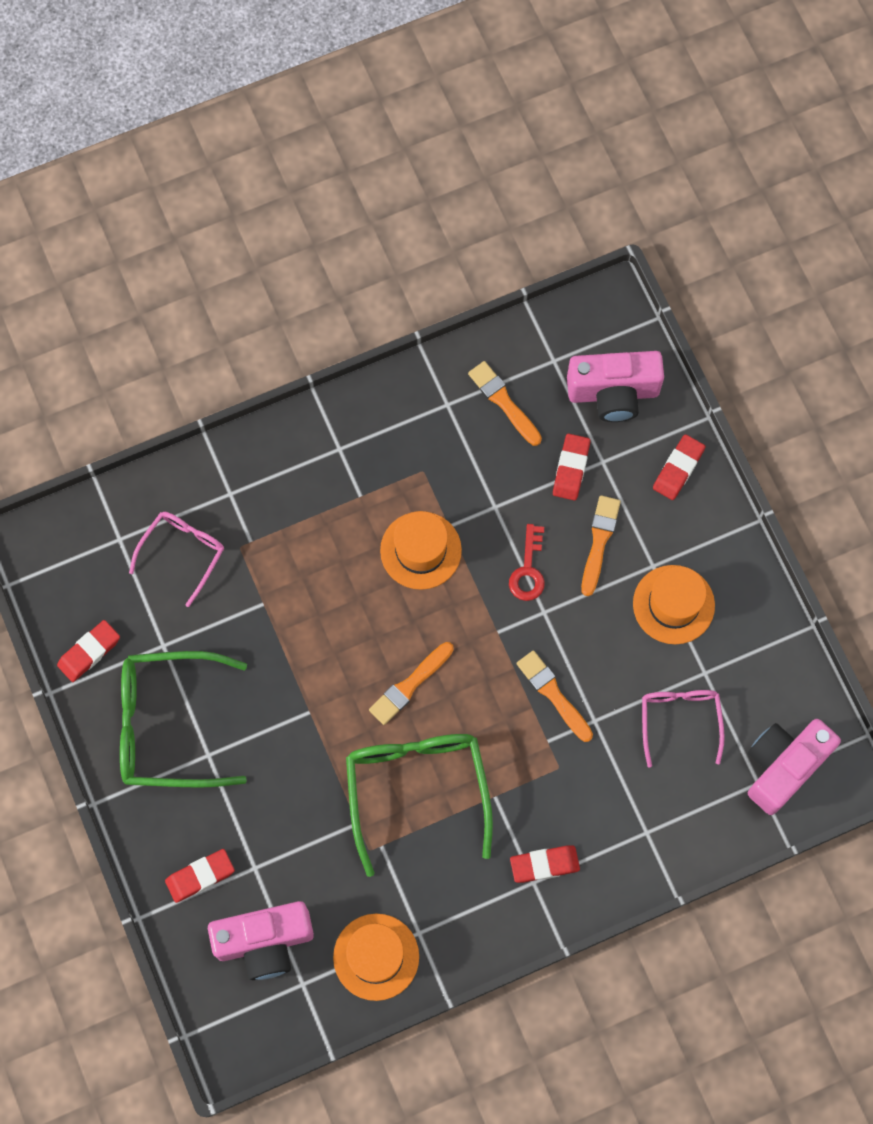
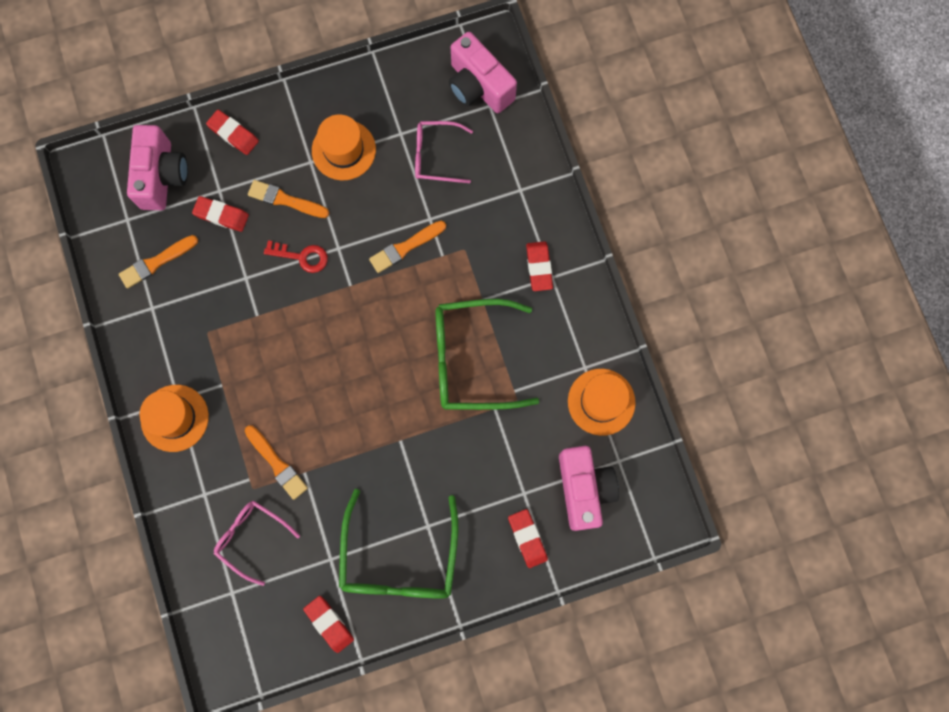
camera: 85 degrees left, 5 degrees up
(409, 685) = (386, 358): orange brush -> orange brush (277, 464)
(420, 550) = (275, 340): orange hat -> orange hat (174, 418)

